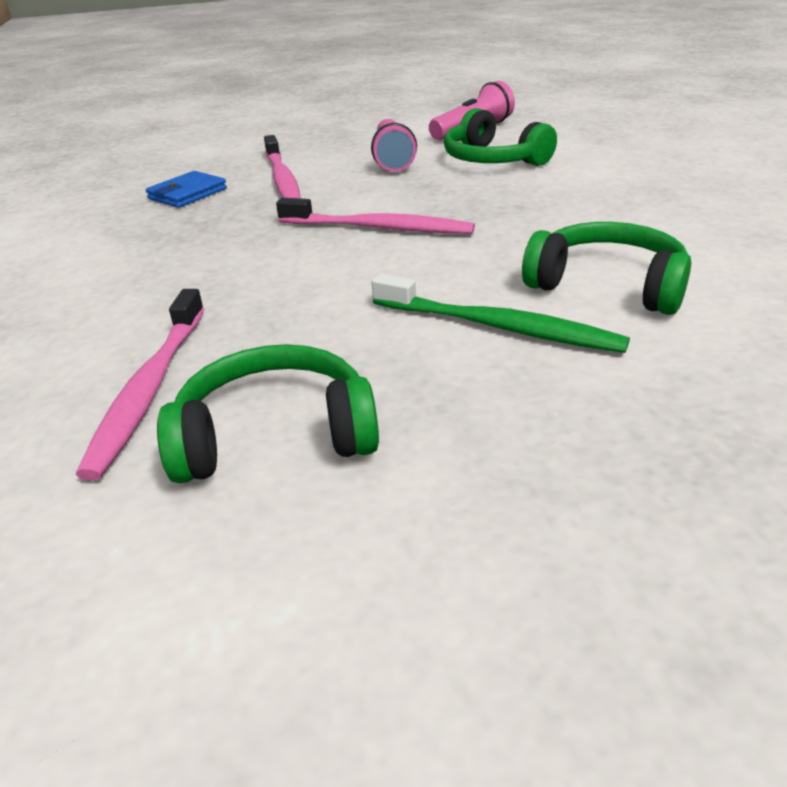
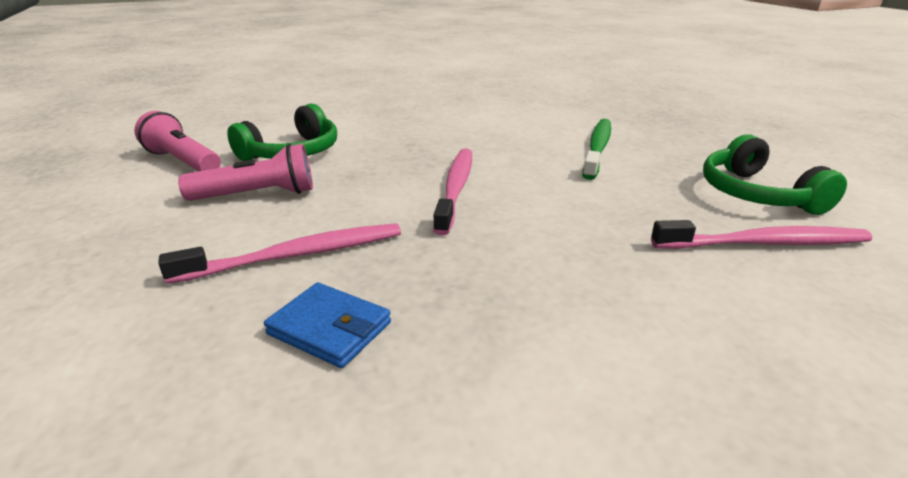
camera: 100 degrees left, 5 degrees down
(607, 285) = (534, 126): green headphones -> none

